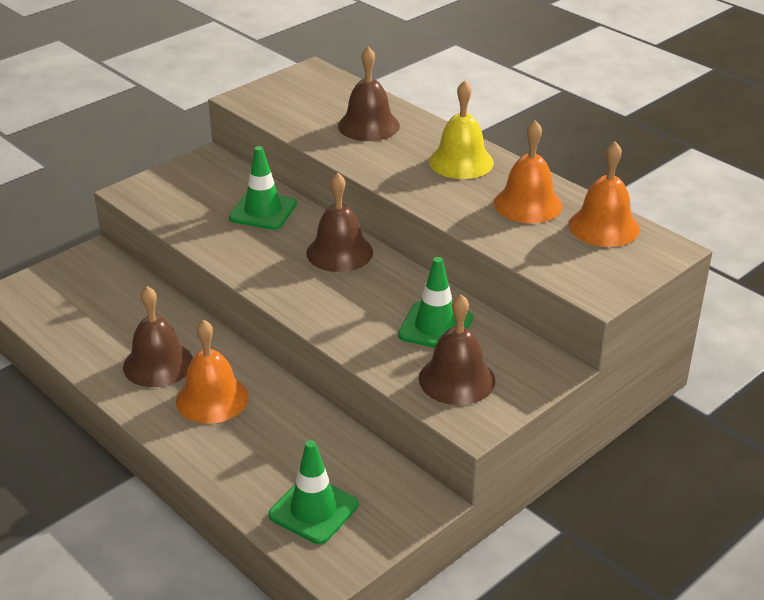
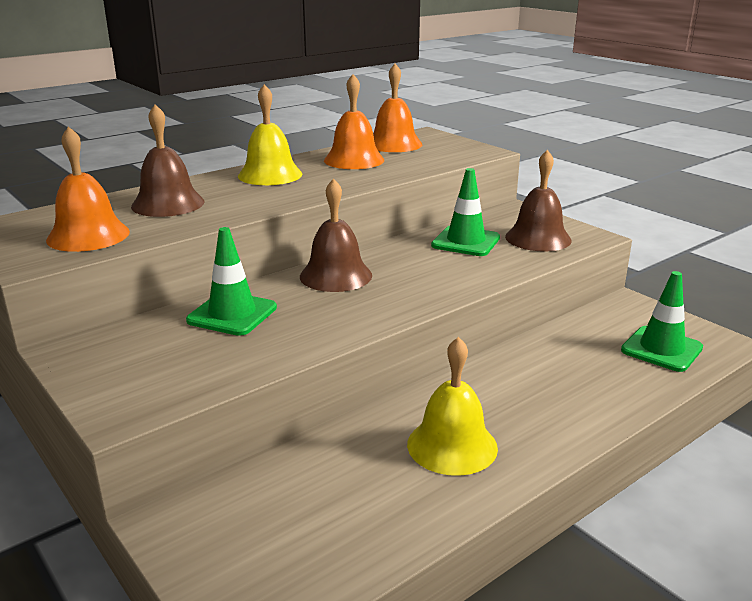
camera: 85 degrees left, 10 degrees down
(158, 364) = (452, 445): brown bell -> yellow bell
(212, 398) = (514, 405): orange bell -> orange bell (88, 236)

